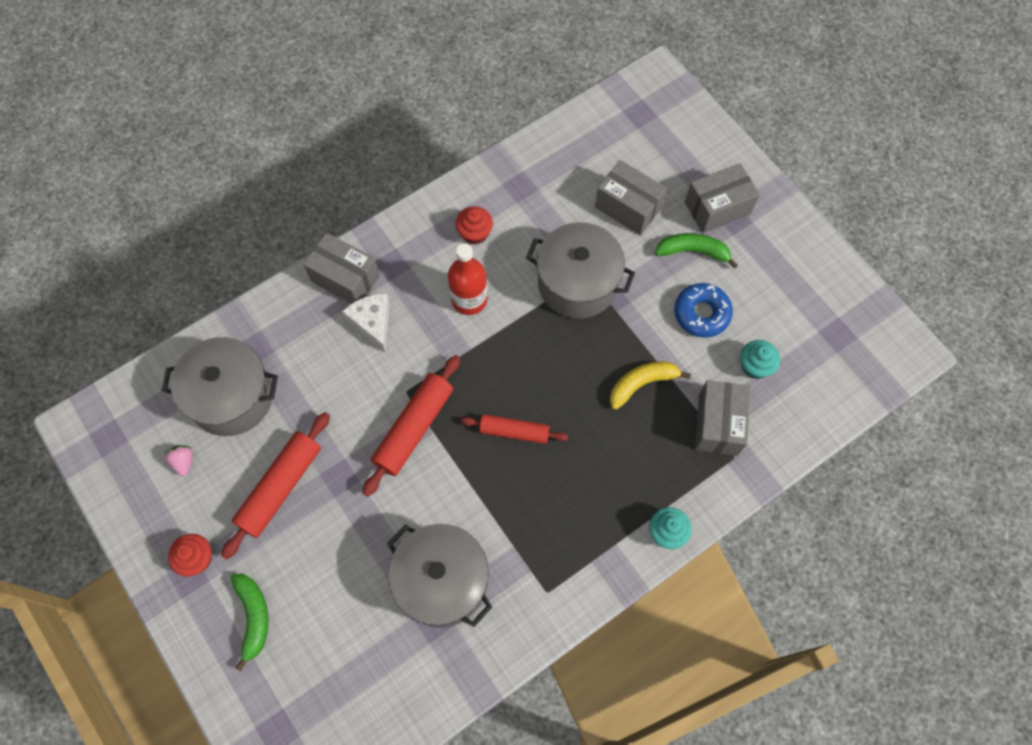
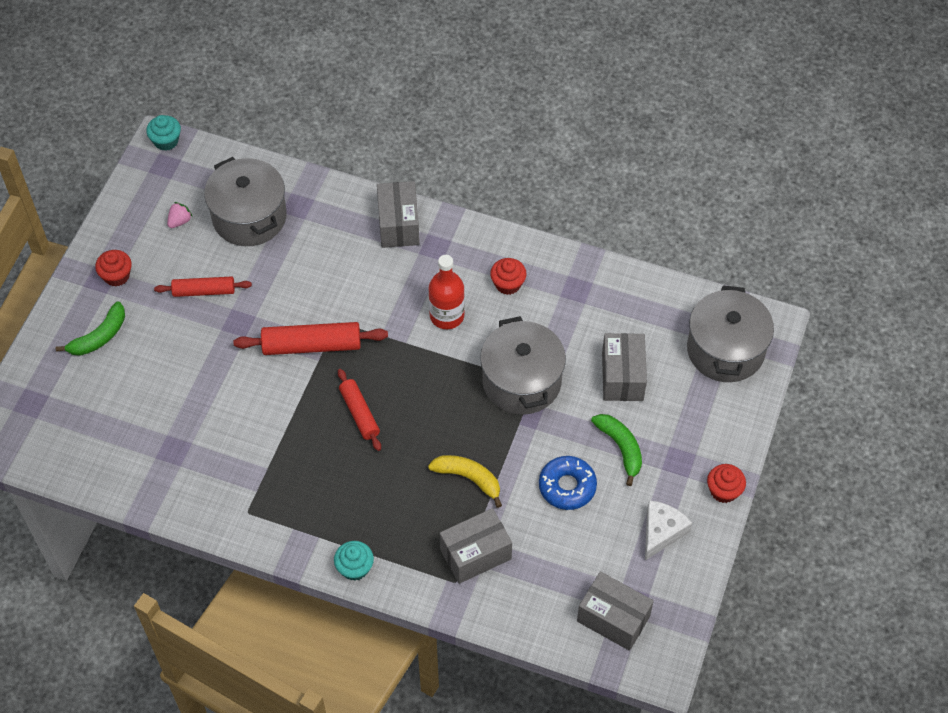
camera: 55 degrees right, 10 degrees down
(280, 487) = (204, 291): red rolling pin -> red rolling pin, size x0.64
(372, 323) = (376, 265): white cheese -> white cheese (661, 532)
(442, 581) = (207, 437): grey pot -> grey pot (725, 350)
(717, 208) = (678, 443): grey box -> grey box (613, 618)
(755, 366) = (550, 553): turquoise cupcake -> turquoise cupcake (166, 141)
(782, 205) = (724, 491): none -> red cupcake

